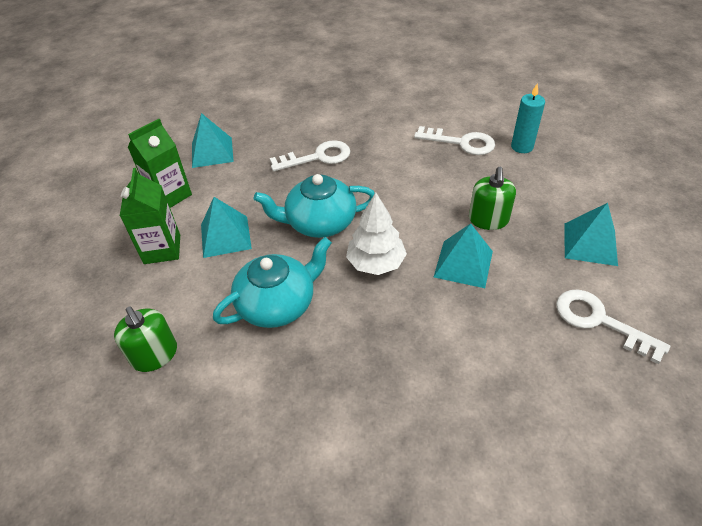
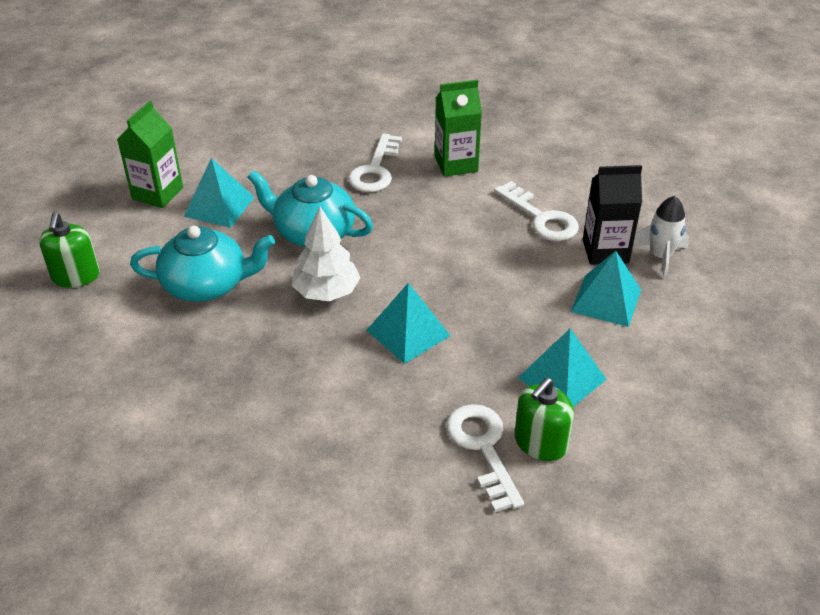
camera: 30 degrees right, 5 degrees down
(170, 195) = (207, 148): green carton -> green carton (456, 164)
(212, 152) = (281, 123): turquoise pyramid -> turquoise pyramid (606, 300)
(318, 157) = (375, 170): white key -> white key turned 90 degrees clockwise
(488, 220) = (480, 305): green soap dispenser -> green soap dispenser (540, 442)
(522, 147) = (605, 251): turquoise candle -> black carton
(555, 136) = (660, 256): none -> white rocket

